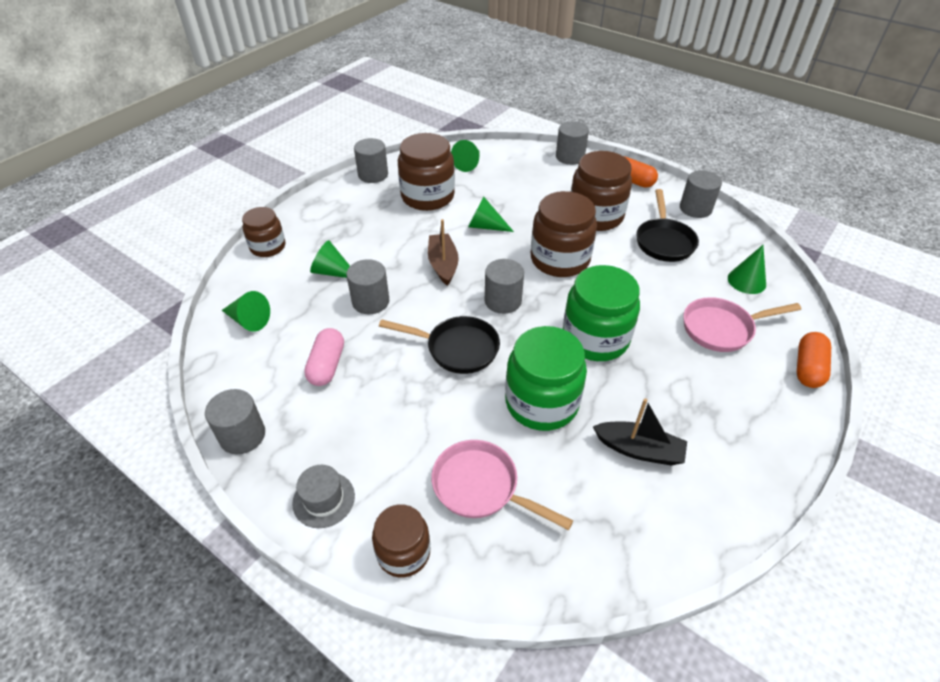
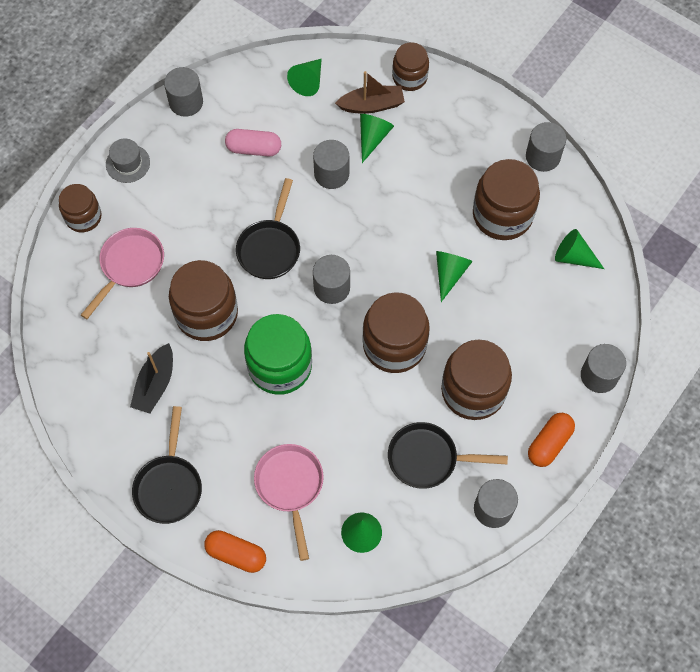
camera: 90 degrees right, 20 degrees up
(443, 264) = (385, 233): brown boat -> brown boat (371, 105)
(541, 402) = (206, 313): green jar -> brown jar
(758, 429) = (169, 485): none -> black pan

